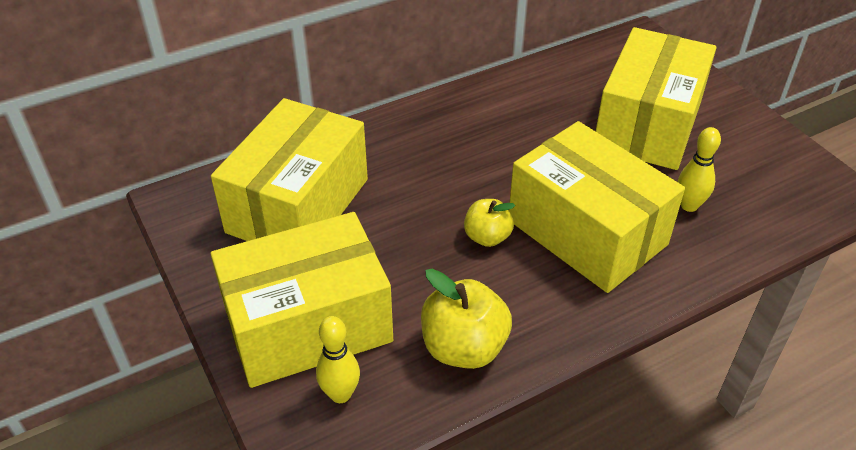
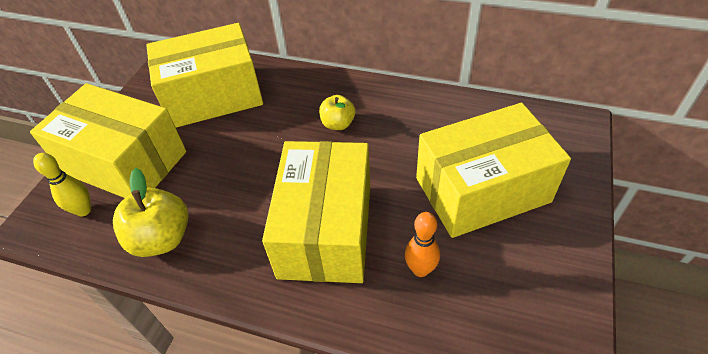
camera: 50 degrees right, 5 degrees up
(487, 237) = (268, 185): yellow apple -> yellow apple (338, 124)
(689, 205) = (420, 269): yellow bowling pin -> orange bowling pin

